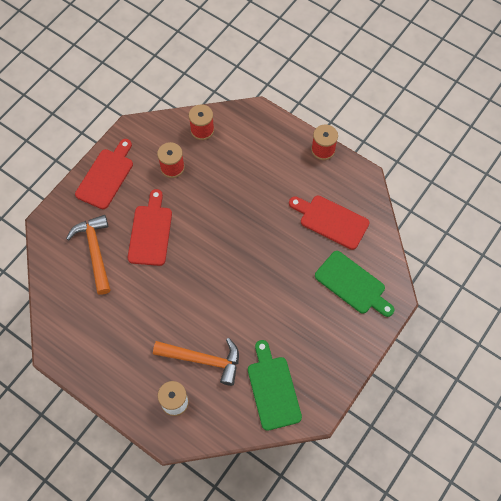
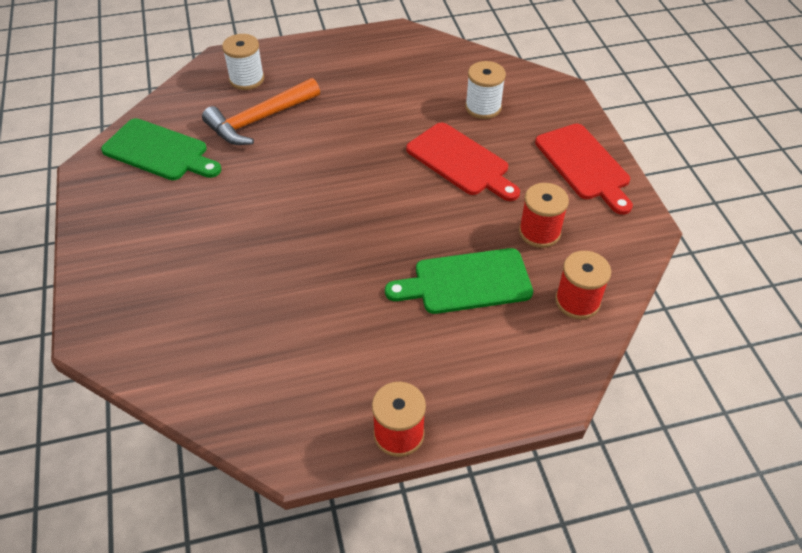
camera: 130 degrees right, 15 degrees down
(95, 251) = (483, 107): orange hammer -> white spool
(331, 221) = (275, 350): red cutting board -> none
(352, 284) = (166, 305): green cutting board -> green cutting board (466, 282)

